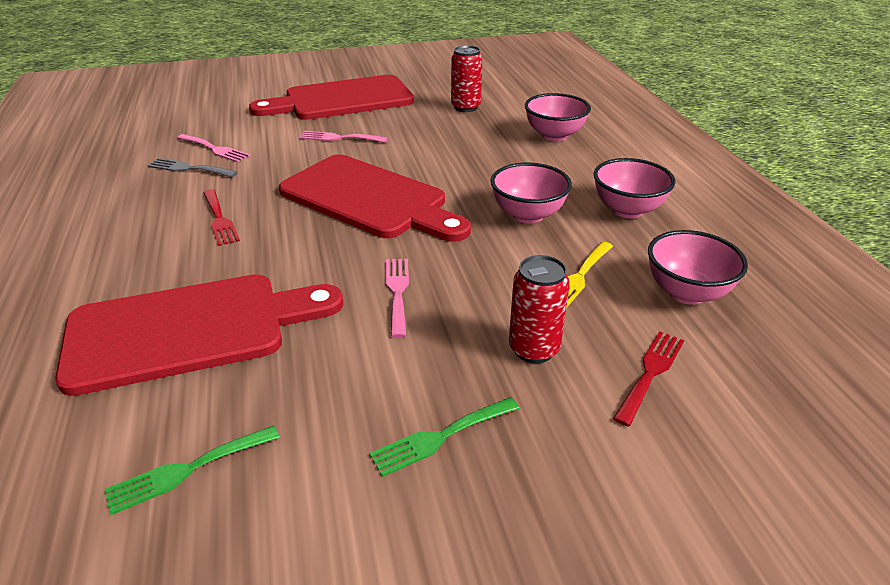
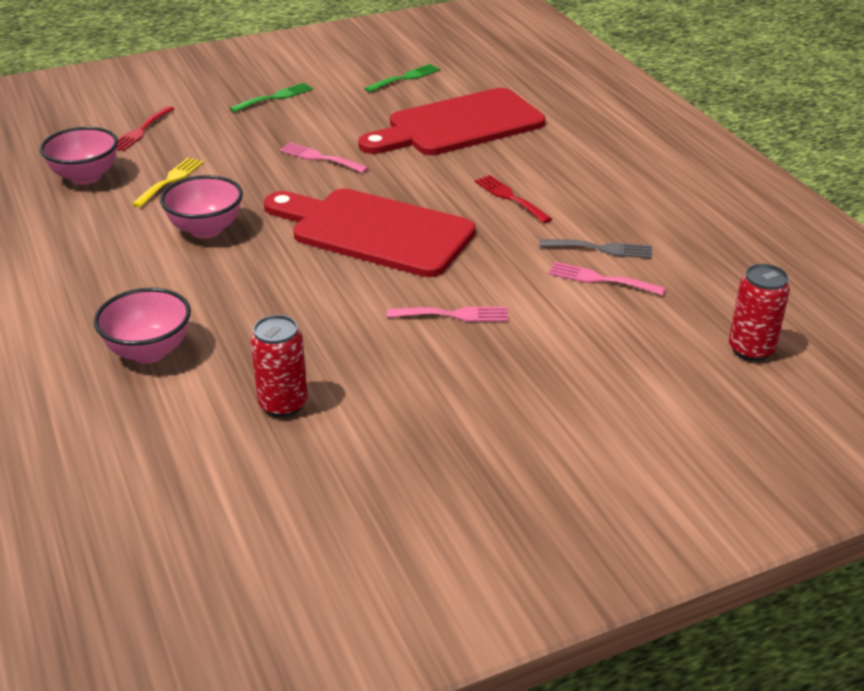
camera: 170 degrees right, 0 degrees up
(342, 100) = (496, 402): red cutting board -> none
(397, 292) = (320, 158): pink fork -> pink fork turned 135 degrees clockwise
(534, 349) = (216, 135): red can -> red can (750, 350)
(627, 210) = (98, 245): pink bowl -> none

